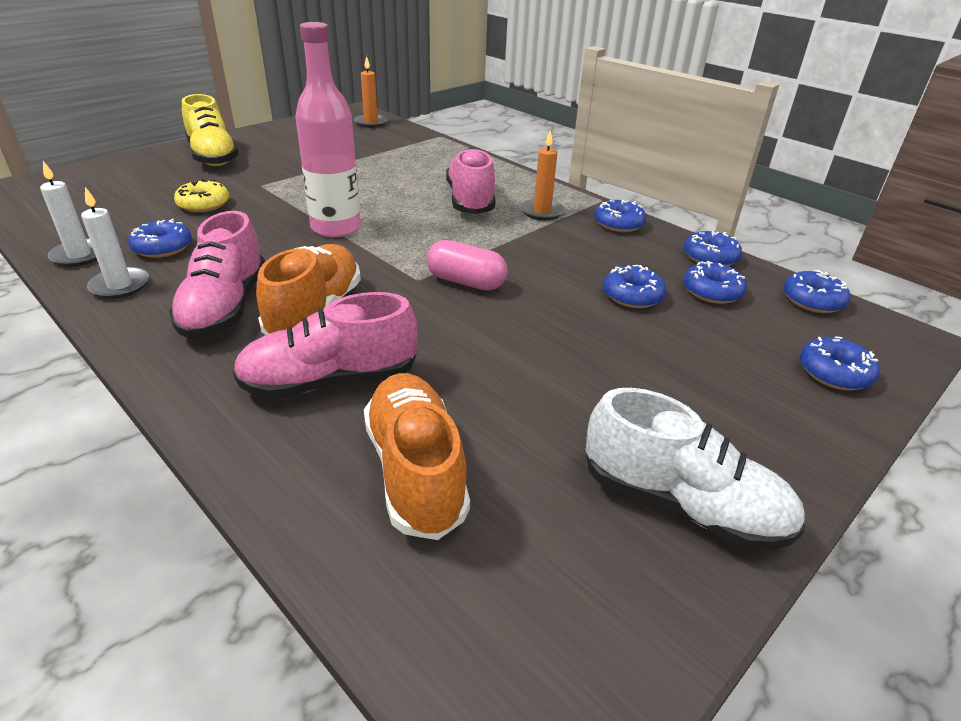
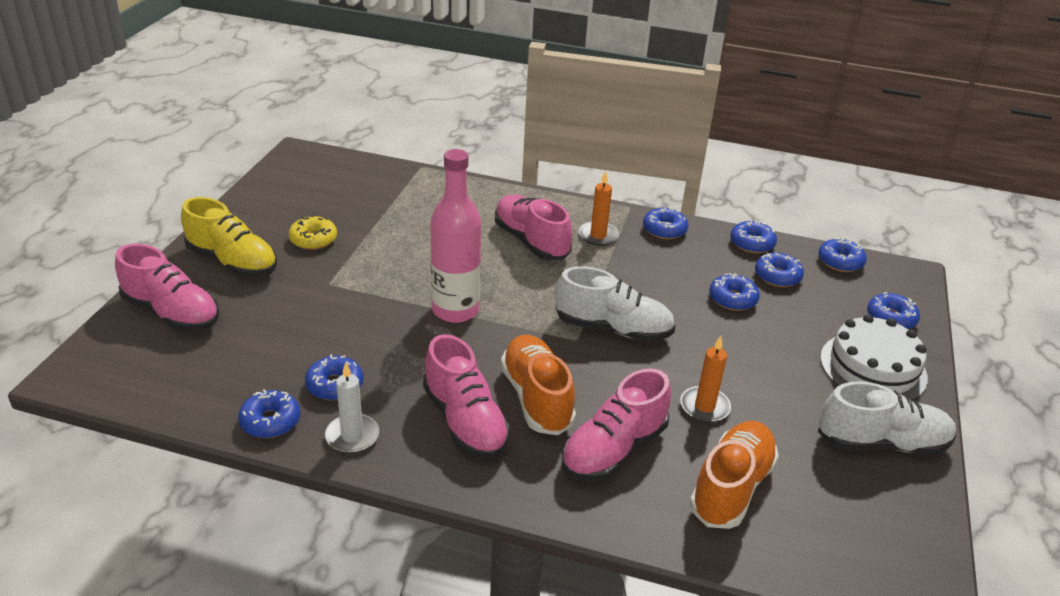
camera: 30 degrees left, 0 degrees up
(79, 255) = (270, 421): white candle -> blue donut
(126, 173) = (172, 313): none -> pink shoe
(203, 204) = (305, 325): yellow donut -> yellow donut (313, 239)
(371, 123) = (335, 167): orange candle -> orange candle (704, 407)
(415, 470) = (731, 487): orange shoe -> orange shoe turned 75 degrees clockwise
(466, 282) = (613, 329): pink capsule -> white shoe
(755, 415) = (873, 367): none -> white cake

